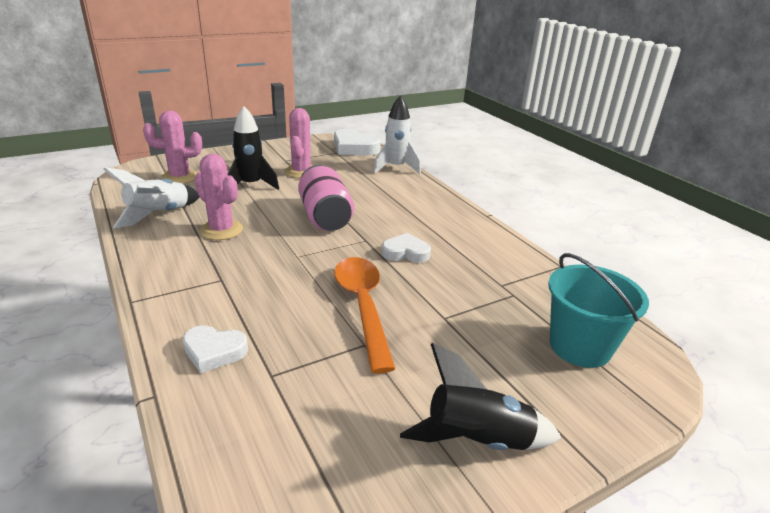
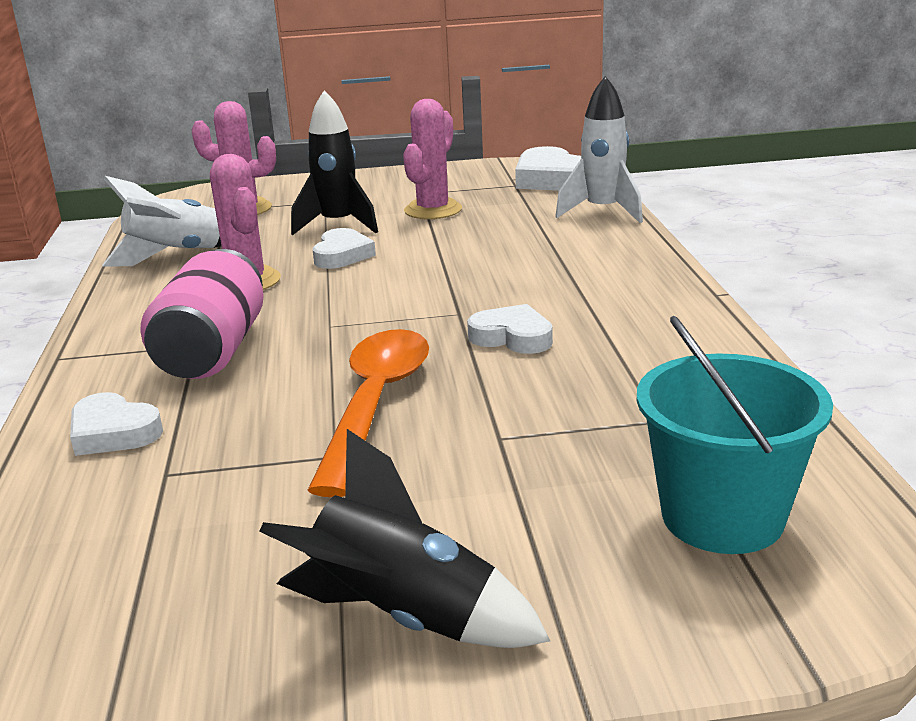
camera: 25 degrees right, 5 degrees down
(269, 206) = (342, 255): none -> white heart
(325, 217) = (419, 275): pink can -> pink can (212, 351)

